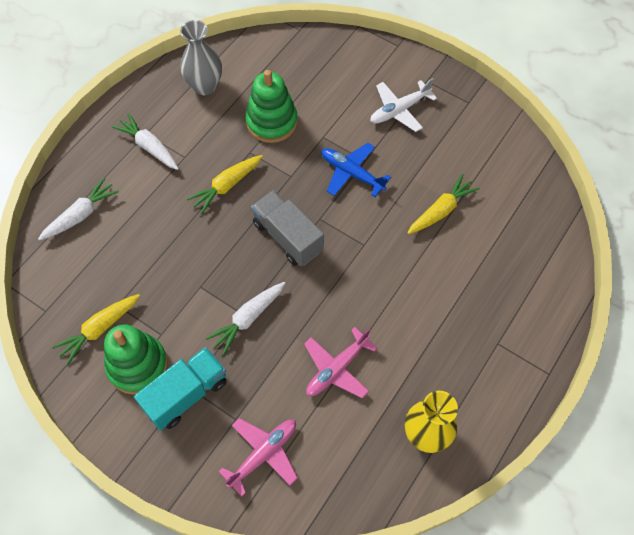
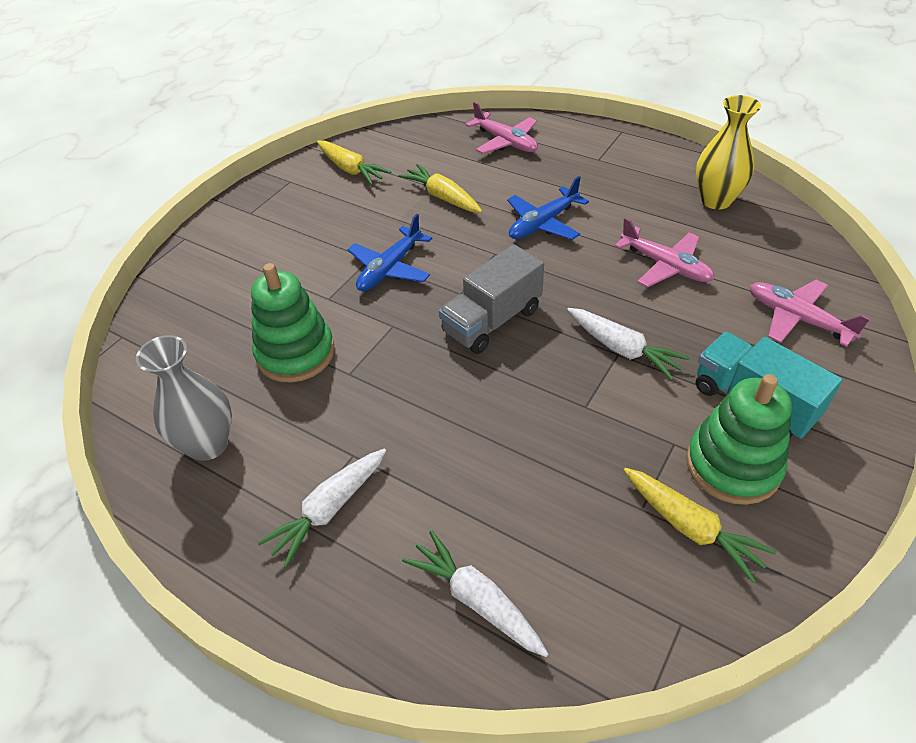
camera: 90 degrees left, 15 degrees down
(226, 186) = (410, 394): yellow carrot -> yellow carrot (351, 169)
(399, 110) = (293, 233): white plane -> none
(400, 283) = (543, 223): none -> blue plane
(528, 265) = (505, 142): none -> pink plane

